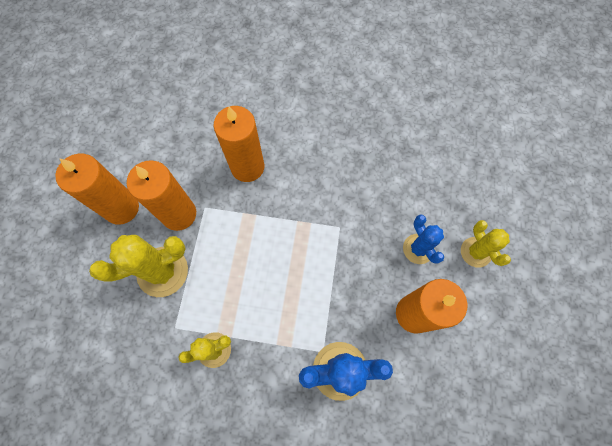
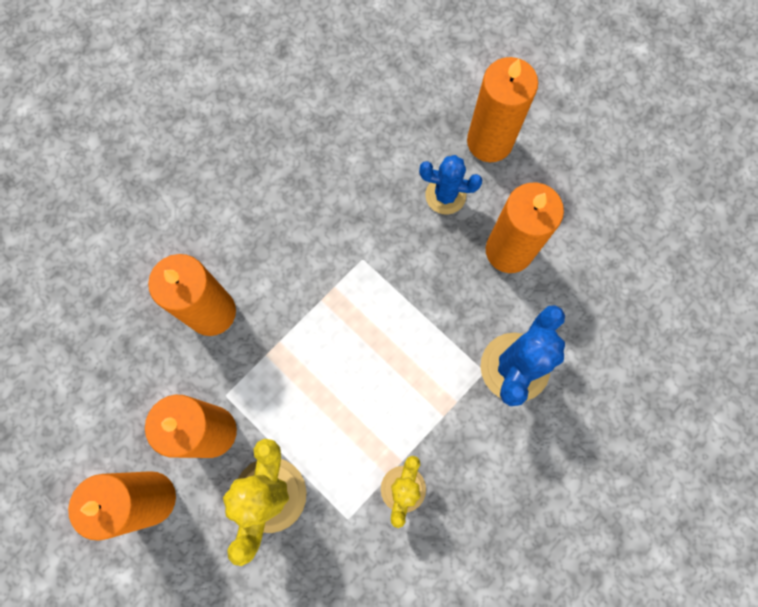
camera: 55 degrees left, 5 degrees up
(475, 252) = (489, 142): yellow cactus -> orange candle

